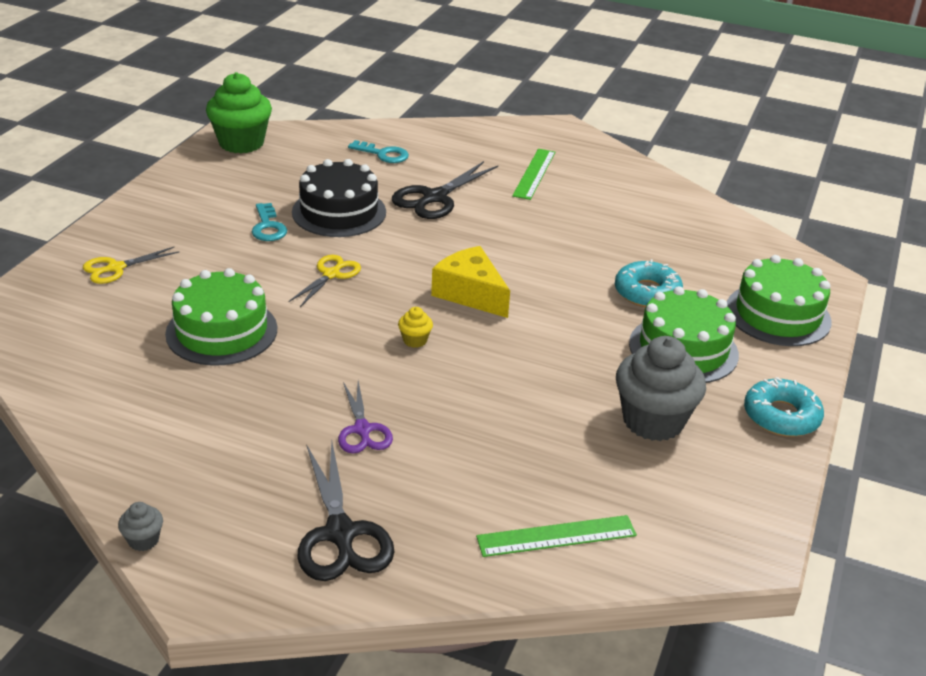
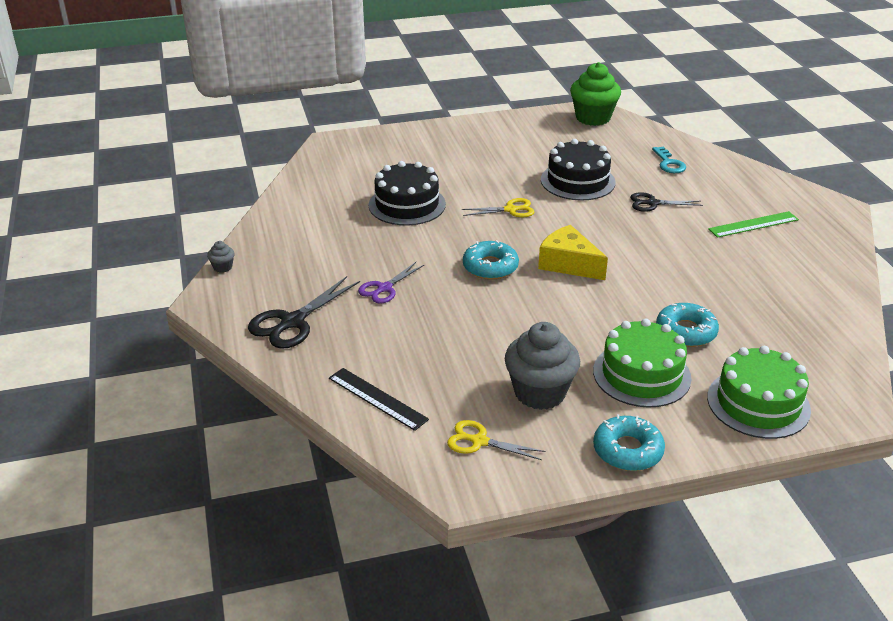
camera: 55 degrees right, 0 degrees up
(115, 268) = (414, 149): yellow scissors -> yellow scissors (479, 441)
(222, 331) = (407, 205): green cake -> black cake
(268, 227) = (523, 168): turquoise key -> none
(415, 340) = (490, 267): yellow cupcake -> turquoise donut
(435, 198) = (652, 203): black scissors -> black scissors, size x0.63
(470, 293) = (568, 264): yellow cheese -> yellow cheese turned 60 degrees counterclockwise
(556, 536) = (377, 398): green ruler -> black ruler

